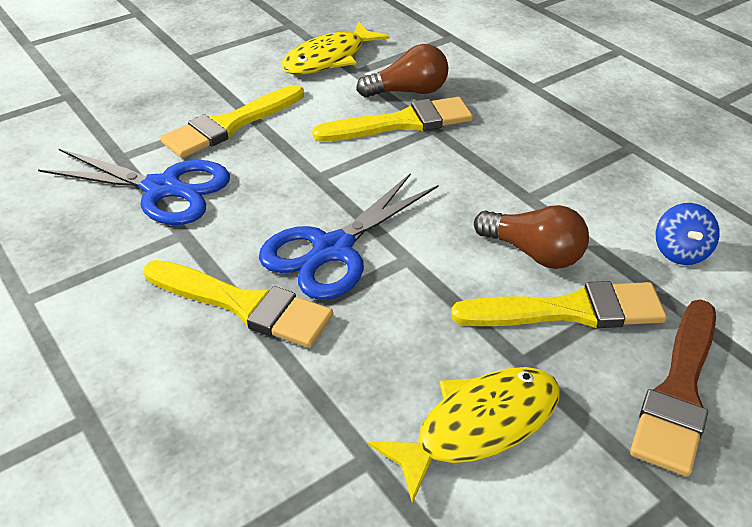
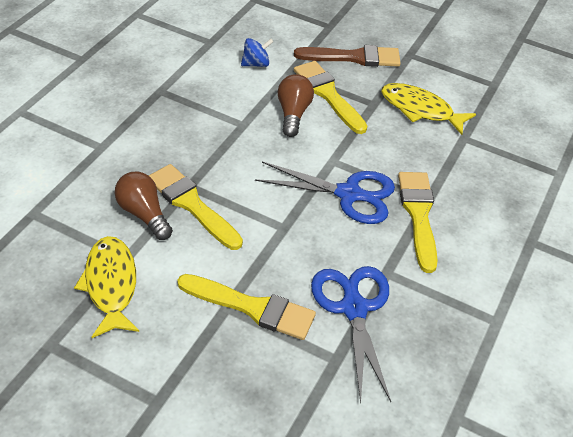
camera: 120 degrees left, 5 degrees up
(329, 59) = (111, 285): yellow fish -> yellow fish turned 120 degrees counterclockwise

